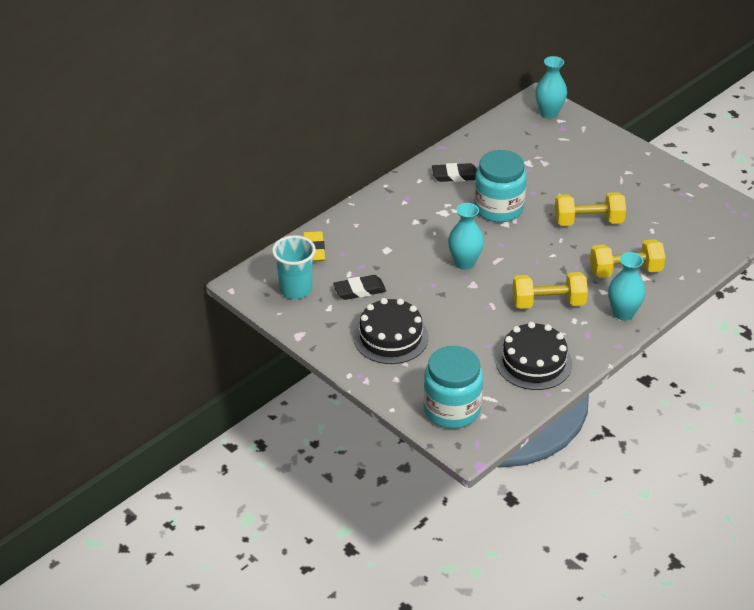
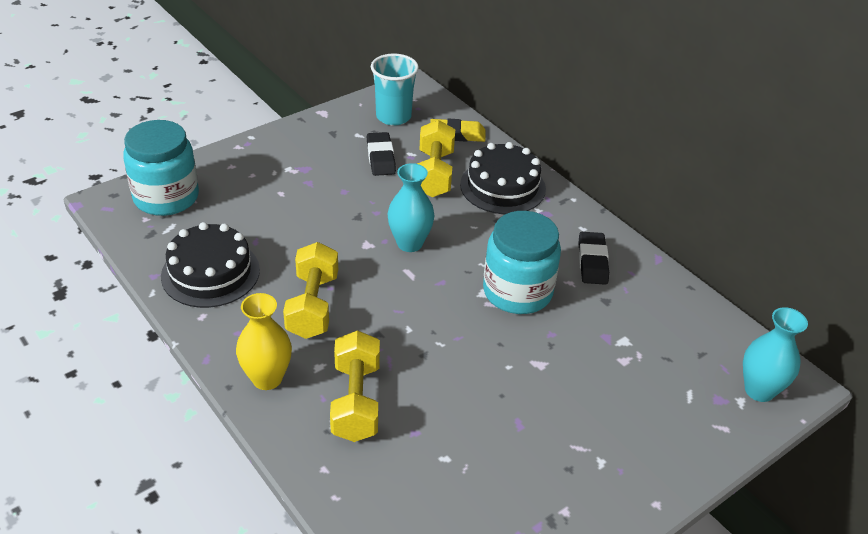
camera: 95 degrees right, 0 degrees up
(390, 337) = (297, 170): black cake -> black cake (503, 186)
(588, 221) = (477, 382): yellow dumbbell -> yellow dumbbell (434, 174)
(623, 313) = (267, 378): turquoise vase -> yellow vase

